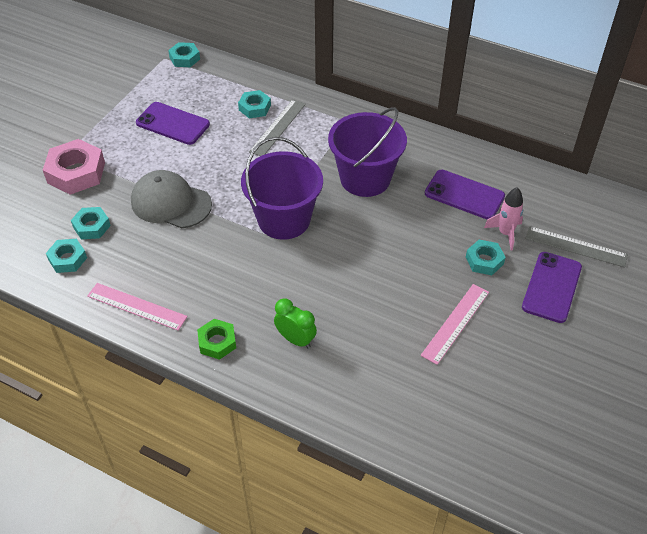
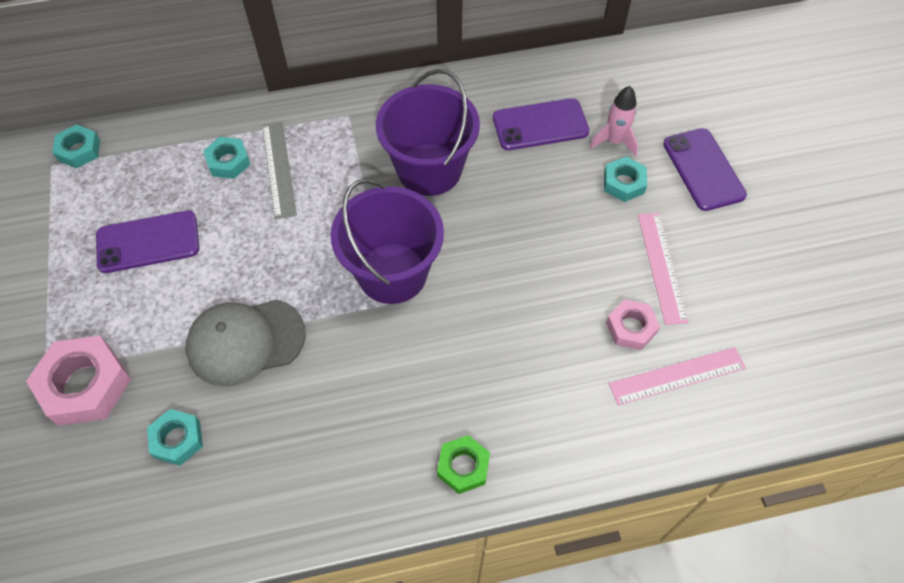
camera: 40 degrees left, 10 degrees up
(67, 259) = (189, 502): turquoise nut -> none
(137, 306) = (333, 496): pink ruler -> pink ruler (677, 376)
(295, 339) = (538, 400): green clock -> none
(396, 342) = (631, 328): none -> pink nut
(576, 246) = (683, 114): grey ruler -> none

